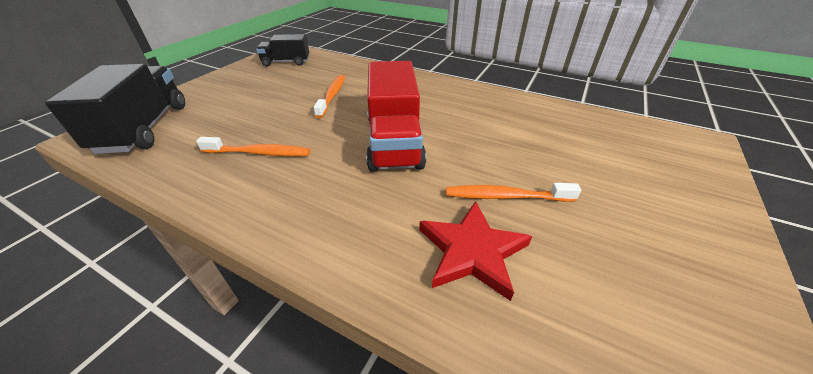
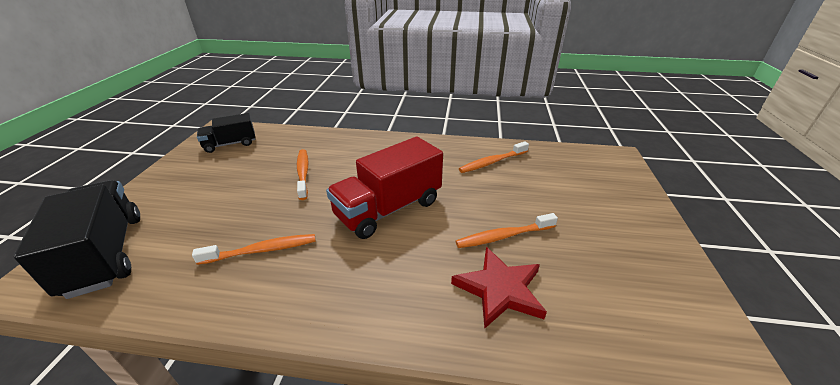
camera: 20 degrees left, 5 degrees down
(394, 142) = (388, 209): red truck -> red truck turned 75 degrees clockwise
(531, 119) = (492, 162): none -> orange toothbrush

